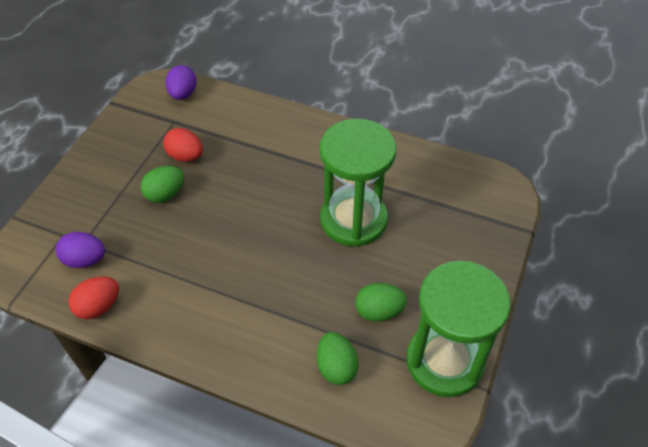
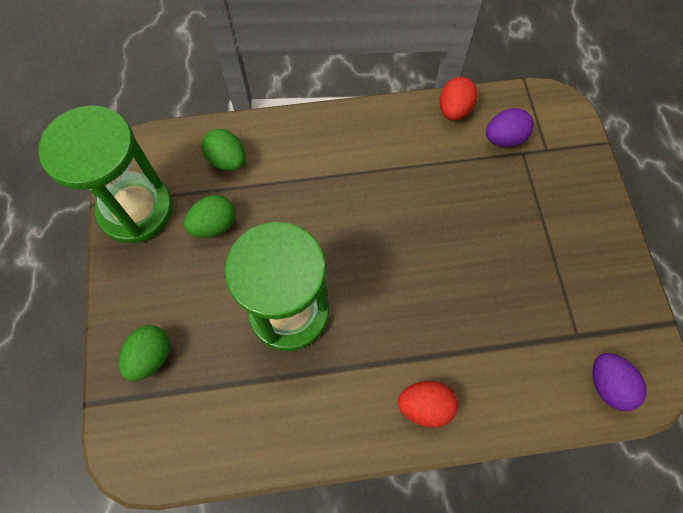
camera: 150 degrees right, 15 degrees up
(165, 194) = (498, 237): green egg -> green egg (151, 357)
(185, 156) = (521, 294): red egg -> red egg (425, 406)

